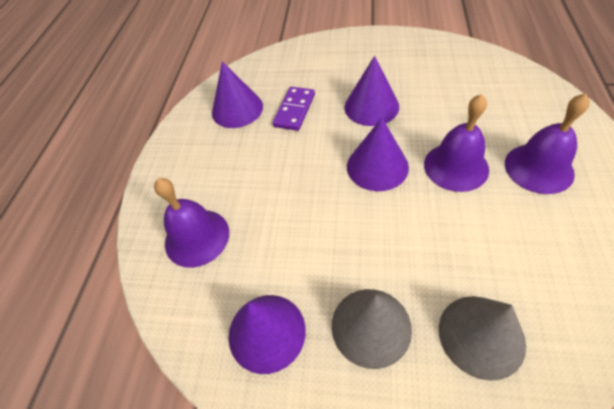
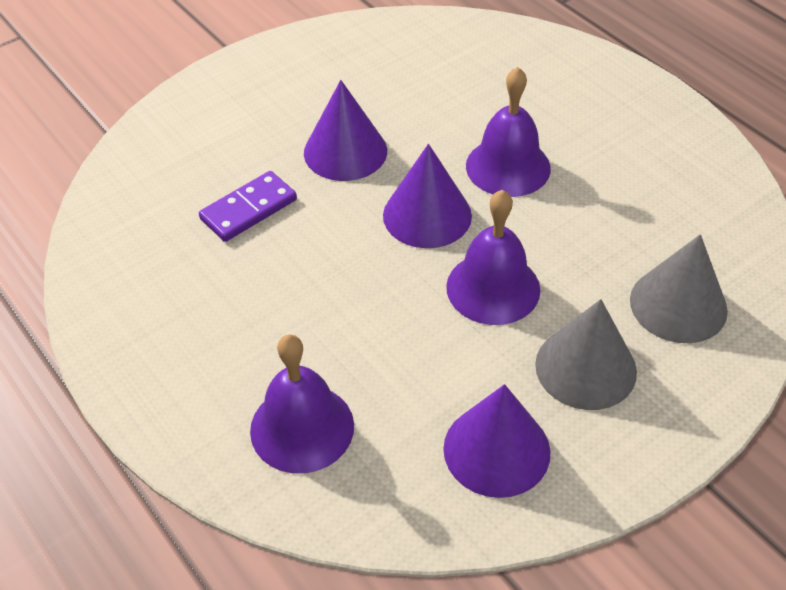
camera: 50 degrees left, 5 degrees down
(237, 109) = (160, 253): purple cone -> none
(294, 110) = (248, 209): purple domino -> purple domino turned 75 degrees clockwise
(538, 168) = (584, 123): purple bell -> purple bell (493, 288)

